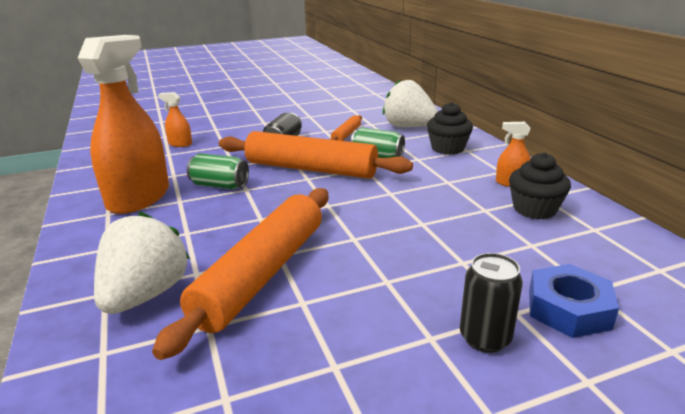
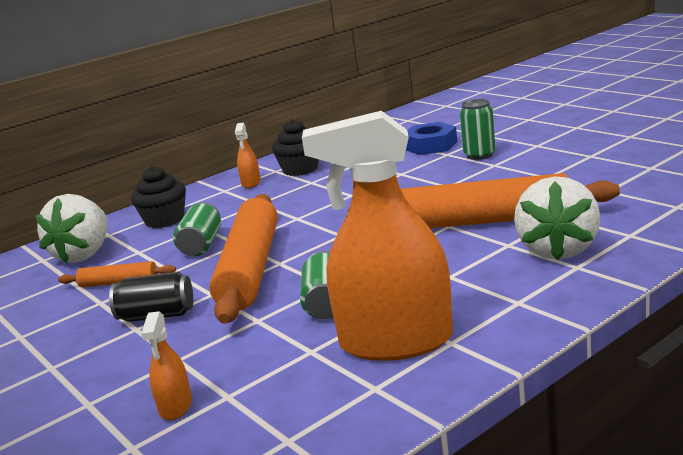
camera: 105 degrees left, 5 degrees down
(145, 295) = (558, 250): white strawberry -> white strawberry turned 75 degrees counterclockwise
(485, 338) = (479, 155): black can -> green can

